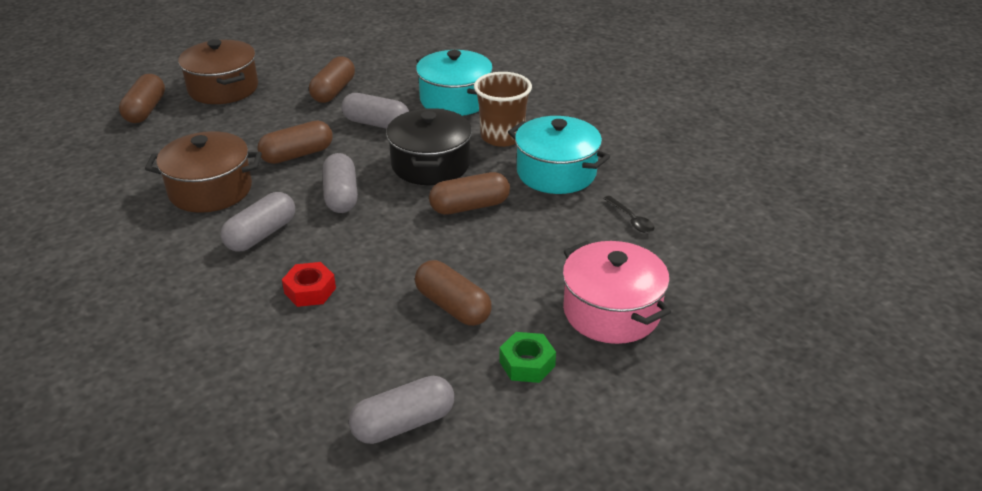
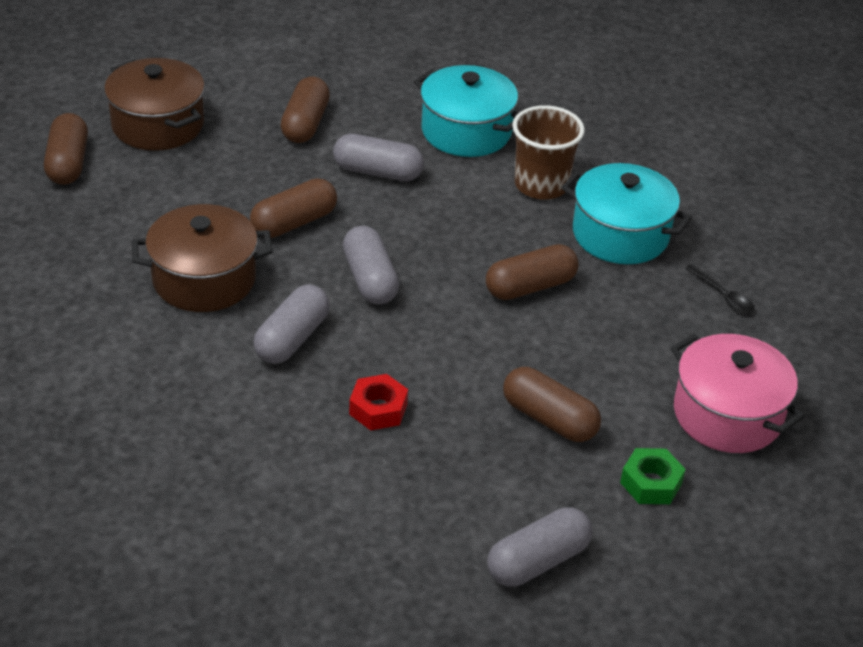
camera: 10 degrees left, 5 degrees up
(430, 165) = (465, 230): black pot -> none

